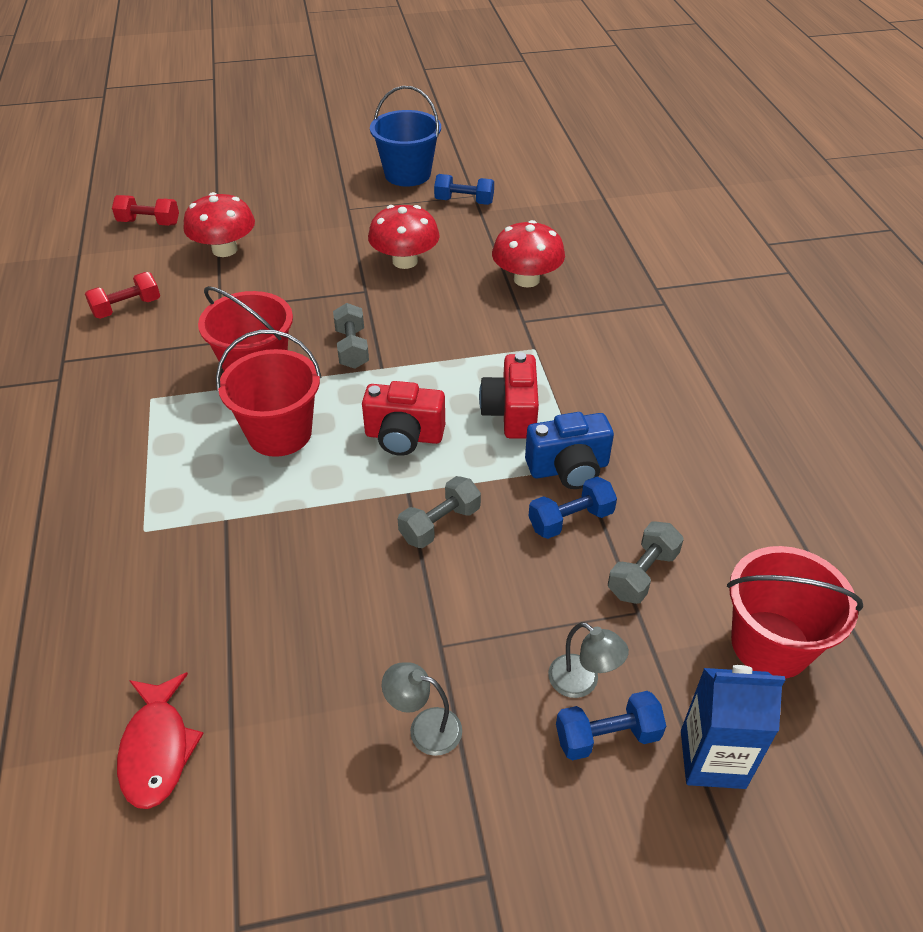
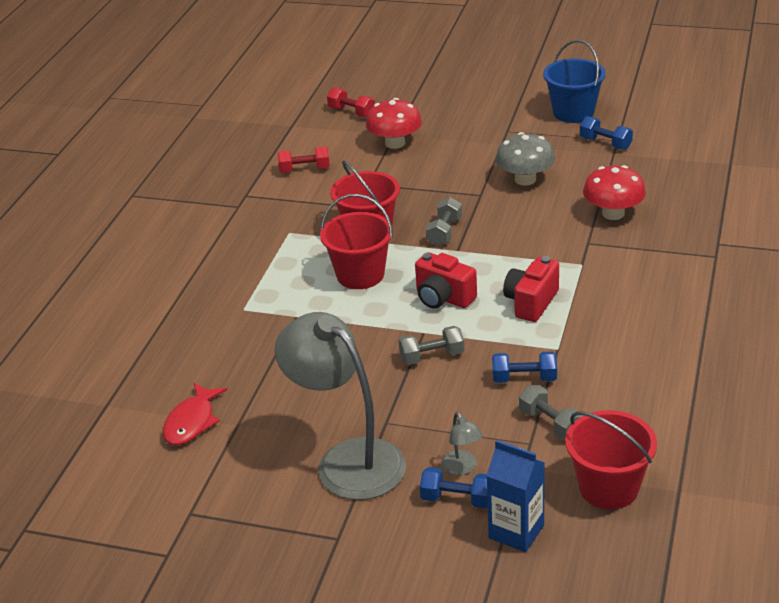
camera: 30 degrees right, 10 degrees down
(405, 261) = (525, 179): red mushroom -> grey mushroom
(424, 728) = (348, 460): grey lamp -> grey lamp, size x2.48
(568, 469) = (547, 348): blue camera -> none
(642, 574) = (550, 423): grey dumbbell -> grey dumbbell turned 75 degrees clockwise

